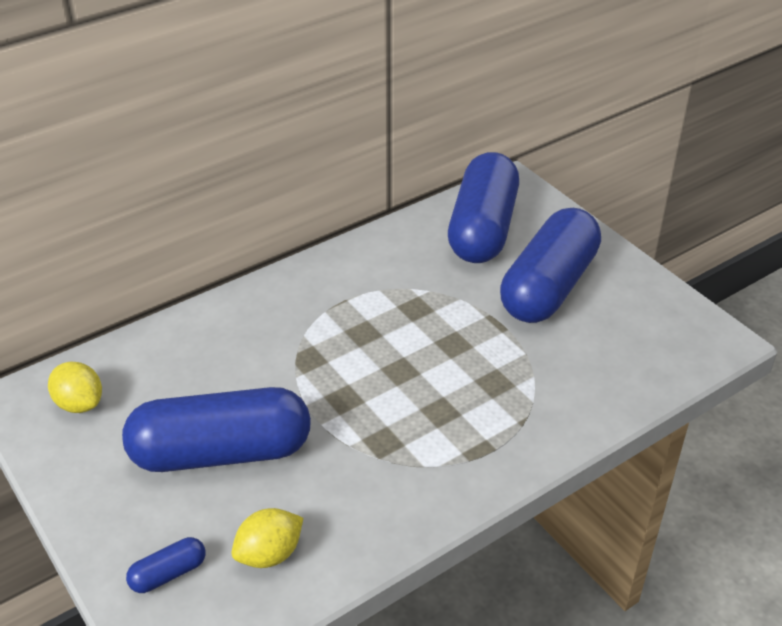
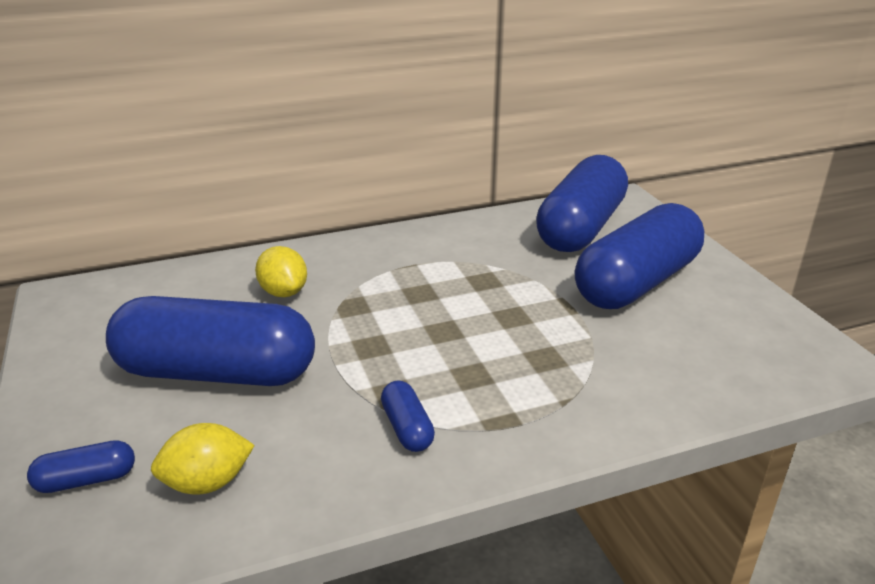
camera: 15 degrees right, 10 degrees down
(79, 403) = (110, 308): yellow lemon -> yellow lemon (284, 292)
(407, 472) = (407, 428): none -> blue capsule

